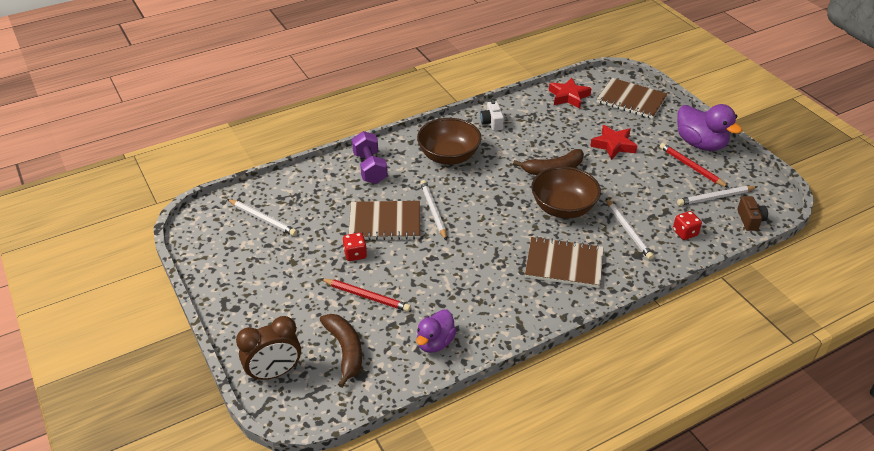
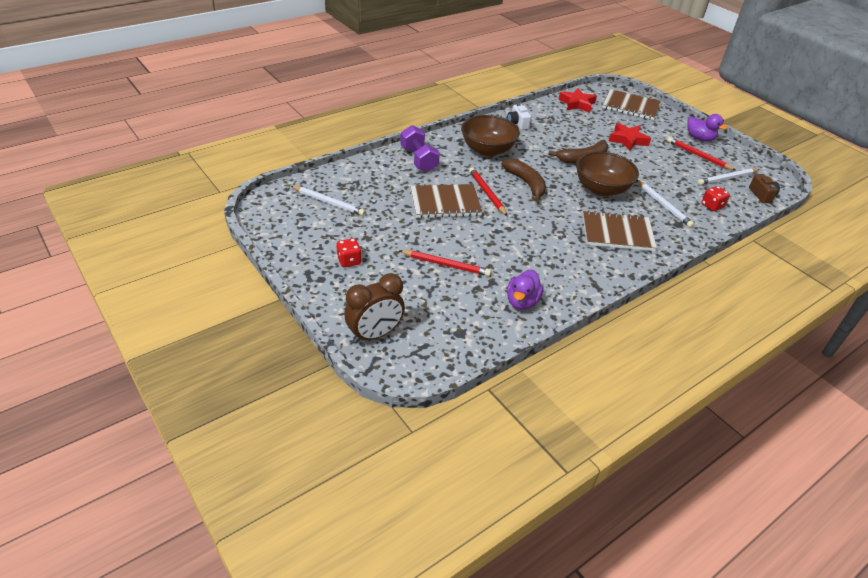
camera: 10 degrees left, 0 degrees up
(345, 350) = (439, 312): brown banana -> brown banana (526, 183)
(355, 254) = (425, 230): red dice -> red dice (349, 261)
(433, 211) = (487, 193): white pencil -> red pencil
(700, 144) = (699, 138): purple duck -> purple duck, size x0.65

